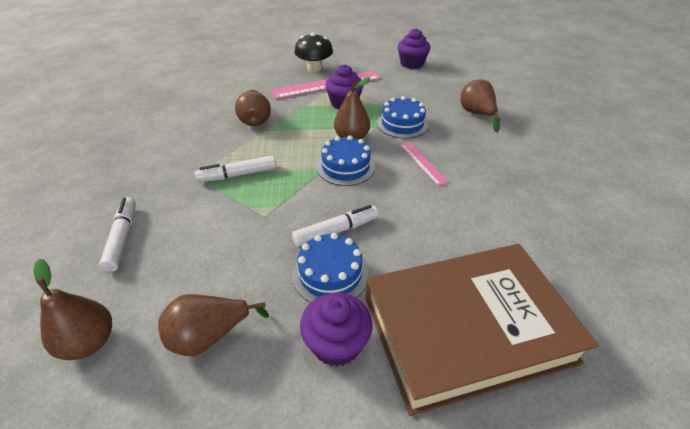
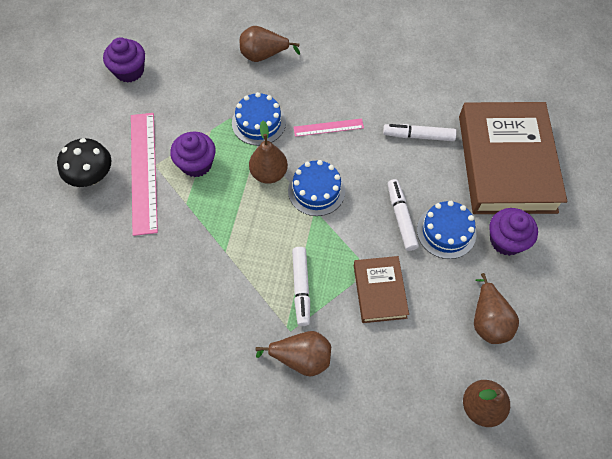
camera: 75 degrees left, 20 degrees up
(122, 238) = (370, 394): white marker -> white marker (418, 136)
(240, 227) = (379, 291): none -> brown book
(255, 120) = (199, 261): brown pear -> brown pear (301, 358)

